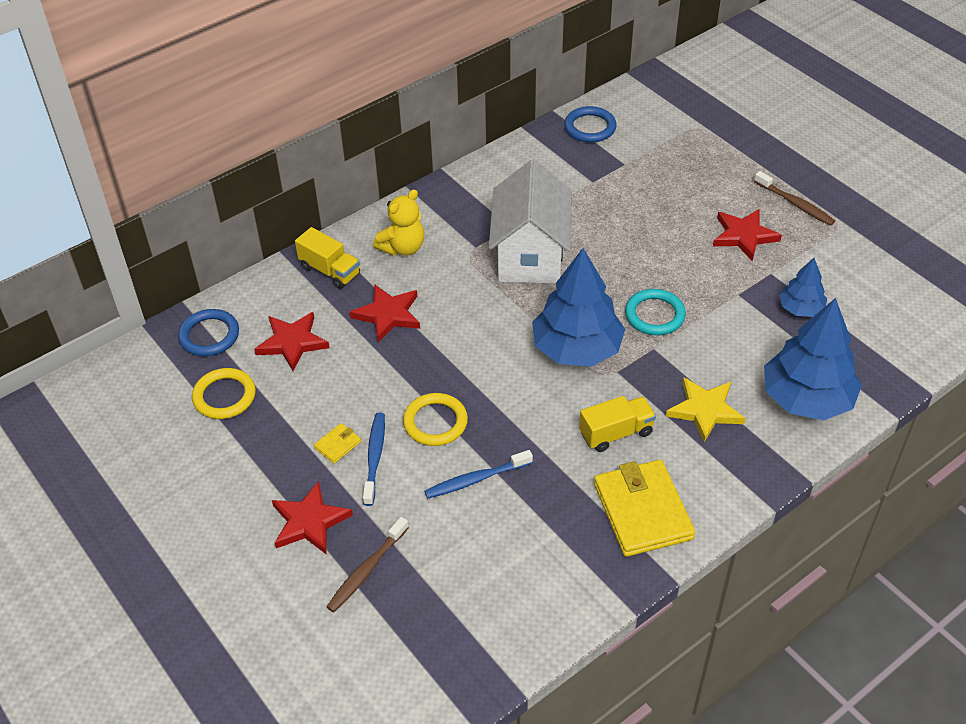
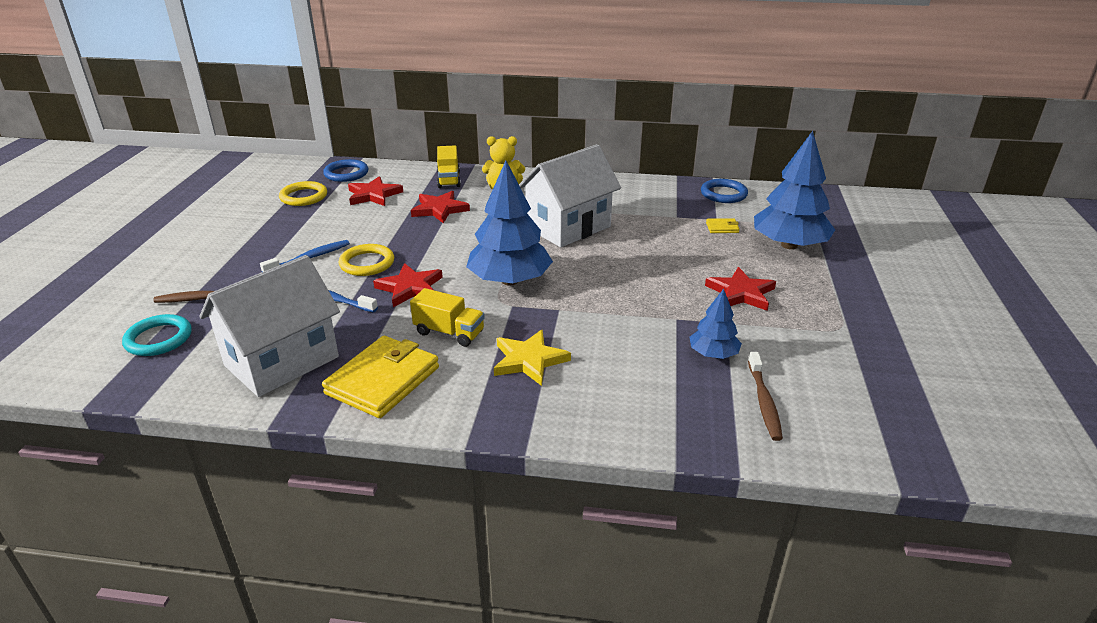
camera: 45 degrees right, 15 degrees down
(309, 522) = (228, 262): red star -> red star (410, 288)
(338, 445) = (306, 243): yellow wallet -> yellow wallet (722, 228)
(545, 562) = (282, 361): none -> white house
(654, 315) = (592, 294): turquoise ring -> turquoise ring (158, 339)
(795, 204) = (820, 299): brown toothbrush -> brown toothbrush (764, 402)
(806, 398) = (618, 404): blue tree -> blue tree (789, 245)

